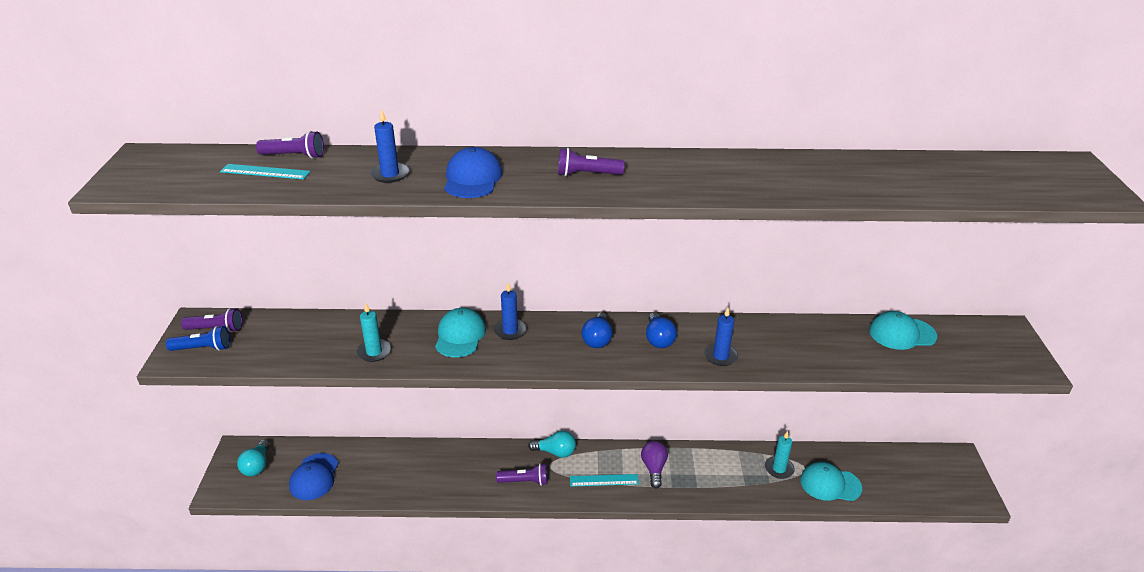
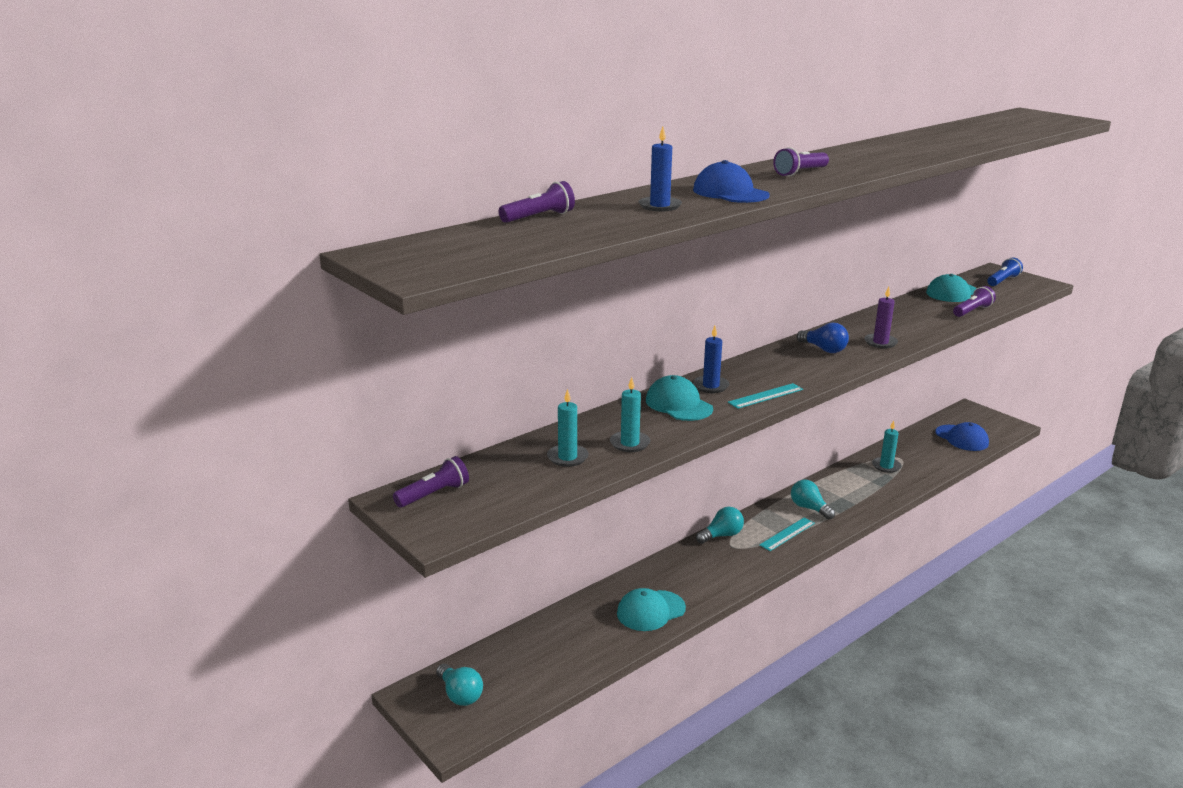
camera: 40 degrees left, 10 degrees down
(203, 348) = (453, 512): blue flashlight -> blue flashlight (1002, 281)
(265, 172) = (545, 231): turquoise ruler -> turquoise ruler (765, 396)
(314, 477) = (538, 668): blue cap -> blue cap (962, 438)
(322, 342) = (567, 457): none -> turquoise candle
(525, 481) = (731, 567): purple flashlight -> purple flashlight (972, 311)
(597, 339) = (784, 365): blue light bulb -> none
(654, 469) = (809, 508): purple light bulb -> turquoise light bulb
(720, 356) = (880, 342): blue candle -> purple candle
(830, 484) = (928, 459): turquoise cap -> turquoise cap (650, 611)

